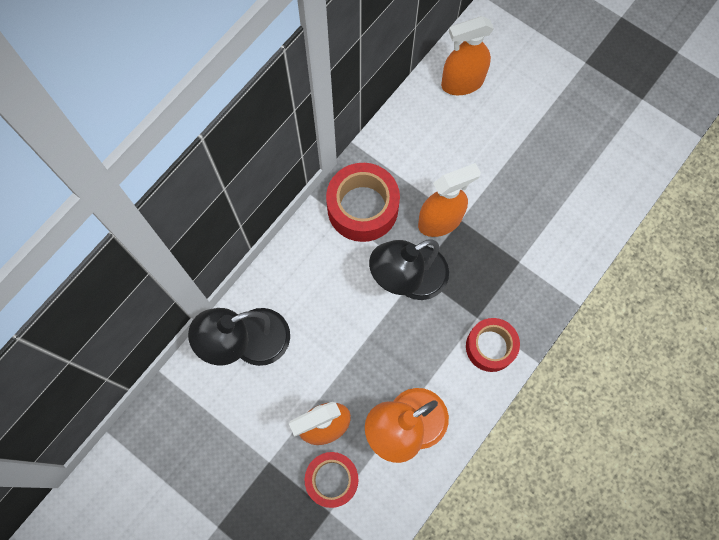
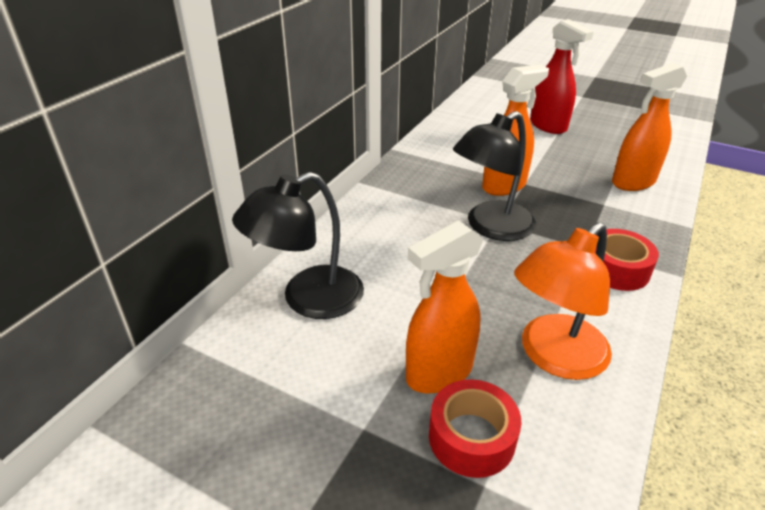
camera: 10 degrees left, 35 degrees down
(362, 208) = (418, 185): red tape -> none
(462, 83) = (482, 112): orange spray bottle -> orange spray bottle (633, 182)
(522, 121) = (548, 126): none -> red spray bottle

